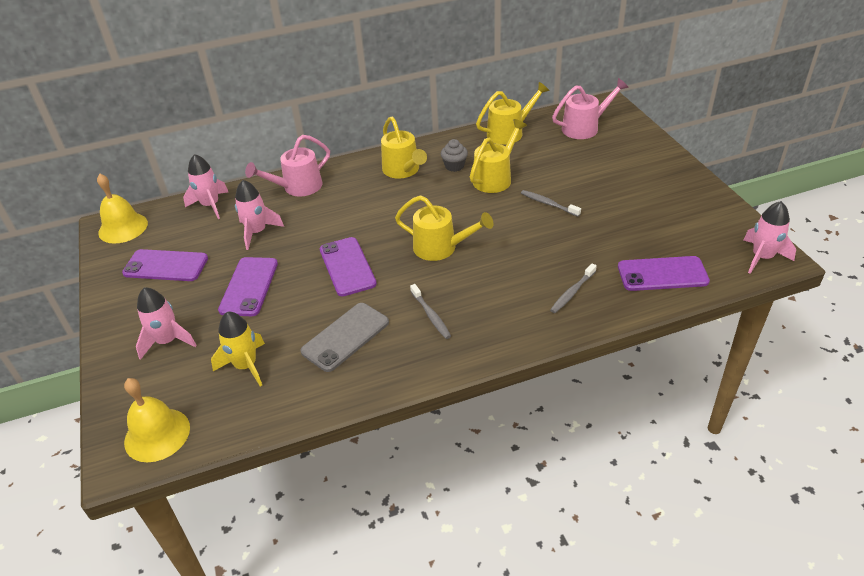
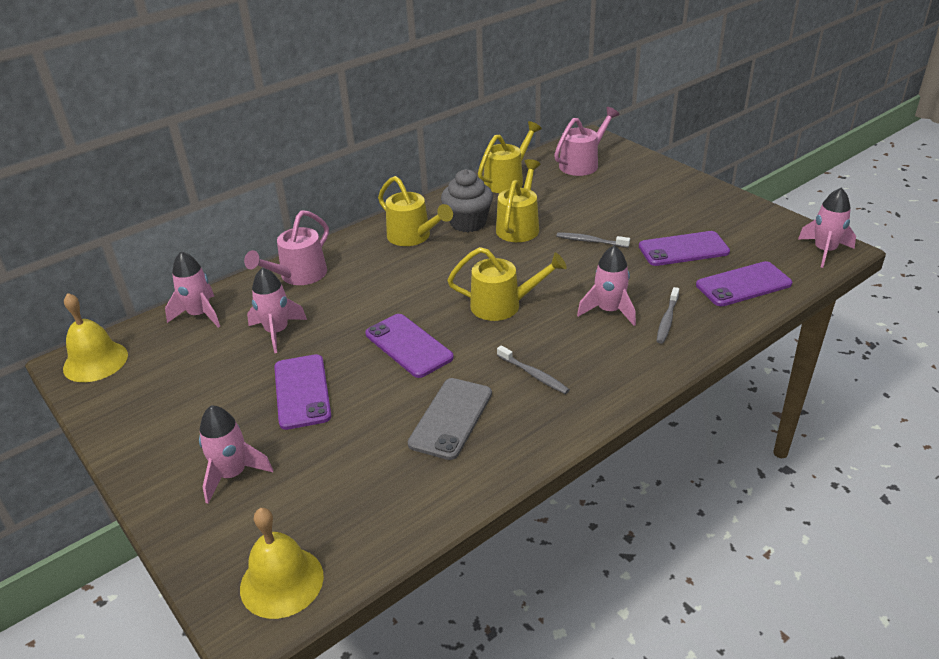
camera: 20 degrees left, 5 degrees down
(166, 266) = (180, 392): purple phone -> purple phone (683, 249)
(246, 366) = (350, 477): yellow rocket -> none
(454, 166) = (468, 223): grey cupcake -> grey cupcake, size x1.68
(526, 272) = (609, 311): none -> pink rocket

